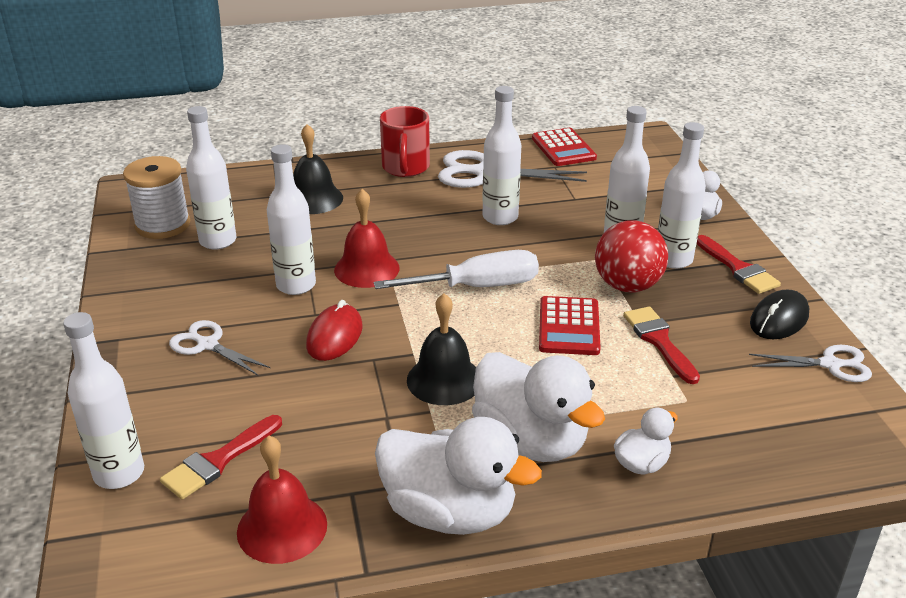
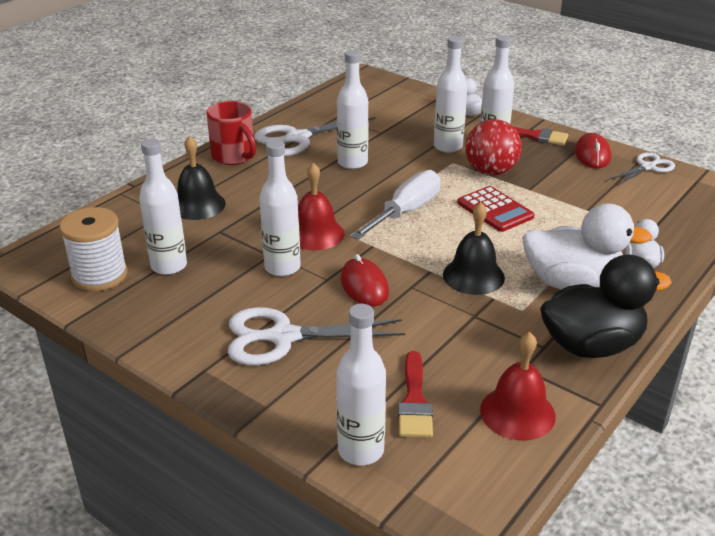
camera: 40 degrees left, 0 degrees up
(207, 345) = (282, 337): white scissors -> white scissors, size x1.67
(449, 512) = (591, 345): white duck -> black duck
(563, 148) = (325, 103): red calculator -> none
(659, 341) = (553, 195): red brush -> none
(779, 319) = (592, 155): black mouse -> red mouse

